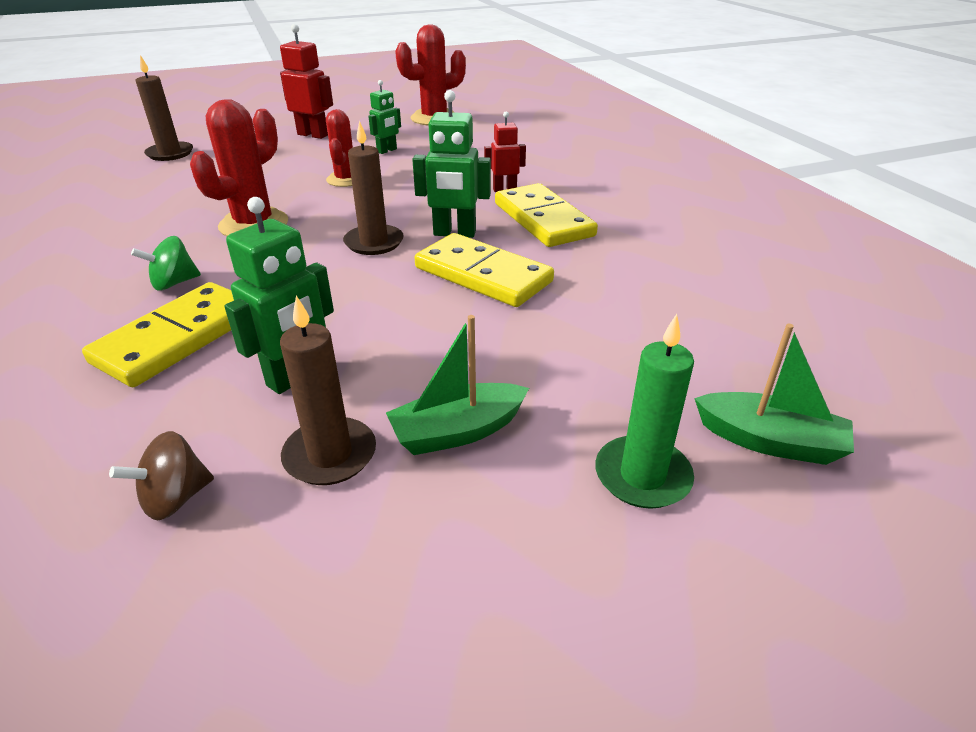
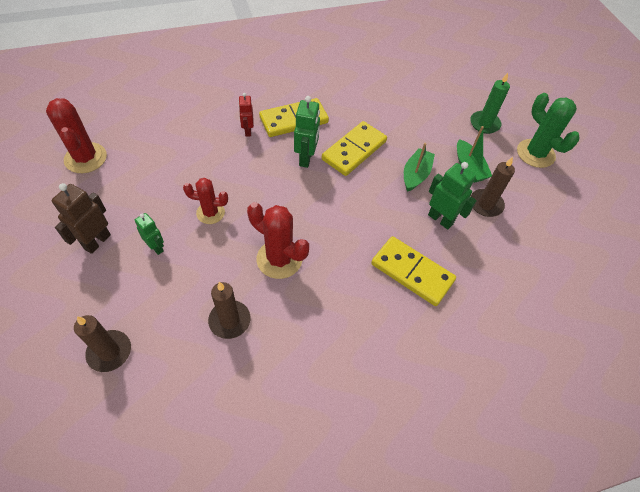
camera: 90 degrees left, 20 degrees up
(174, 283) = (356, 288): green spinning top -> none
(175, 498) = (513, 248): brown spinning top -> none
(313, 135) = (97, 241): red robot -> brown robot
(374, 242) = (313, 194): brown candle -> brown candle (229, 320)
(387, 151) = (156, 189): green robot -> green robot (156, 247)
(544, 604) = (535, 153): none -> green cactus
(769, 441) = (465, 91): green boat -> green boat (415, 175)

